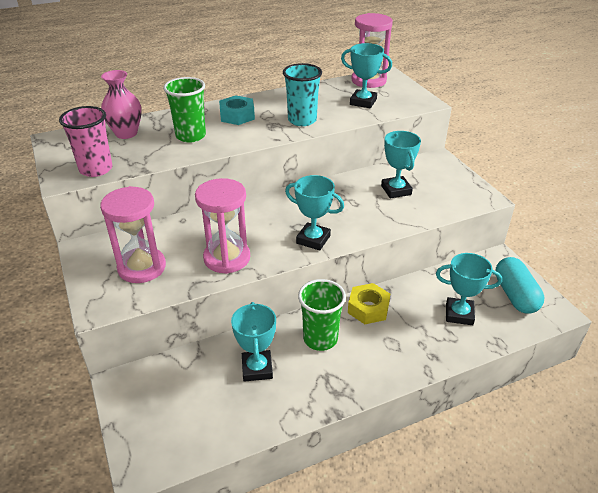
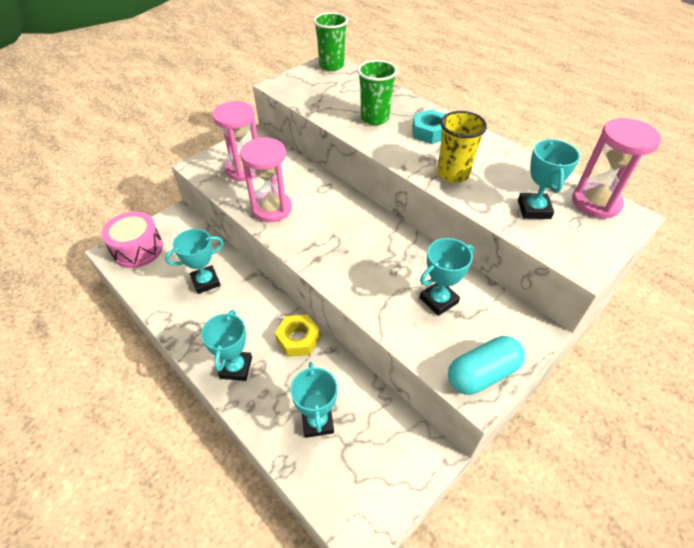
camera: 70 degrees right, 10 degrees up
(96, 169) = (297, 92): pink cup -> none
(126, 133) = (357, 87): pink vase -> none
(158, 434) = (138, 249): none -> pink drum
(302, 120) = (453, 174): turquoise cup -> yellow cup
(313, 239) = (319, 254): turquoise trophy -> turquoise trophy (236, 368)
(320, 339) = (248, 313): green cup -> green cup (331, 66)
(515, 295) = (371, 480): turquoise capsule -> turquoise capsule (482, 374)

